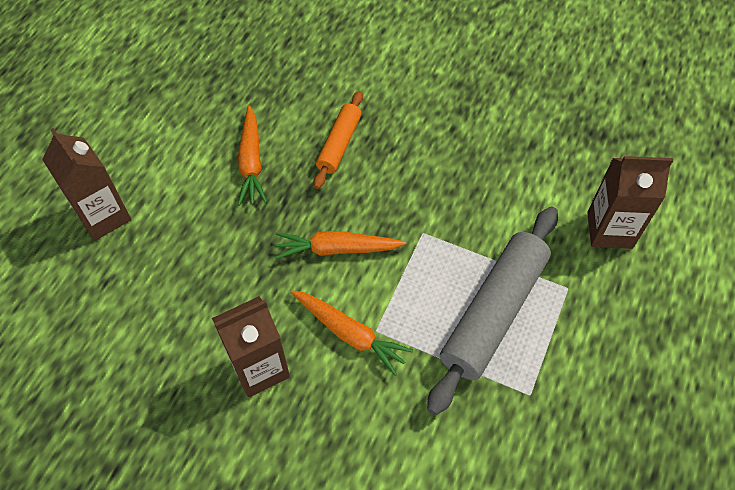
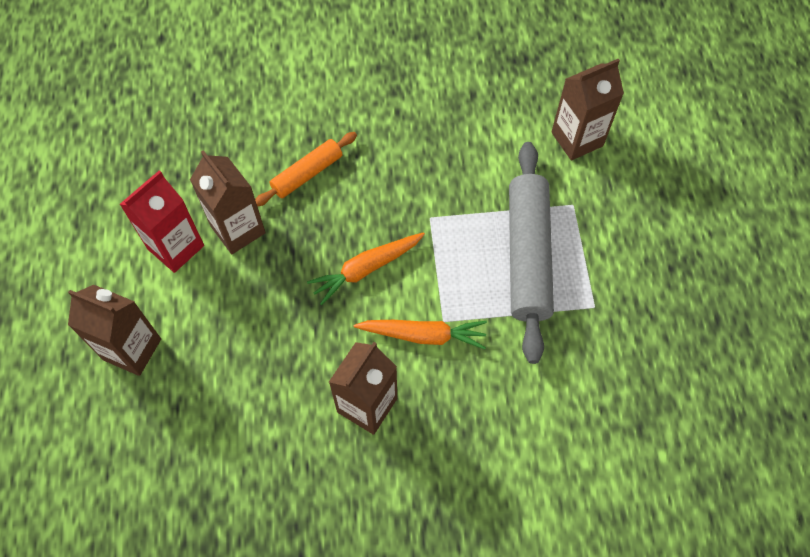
camera: 30 degrees left, 5 degrees up
(192, 152) = (176, 247): none -> red carton
(251, 162) = (238, 229): orange carrot -> brown carton
(339, 144) = (307, 174): orange rolling pin -> orange rolling pin turned 60 degrees clockwise

